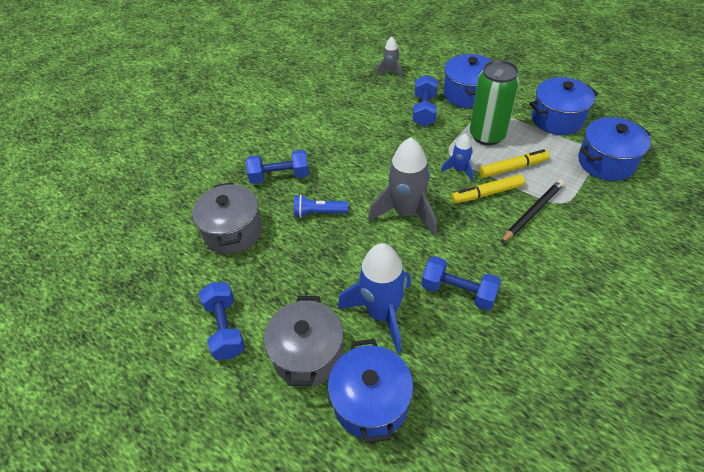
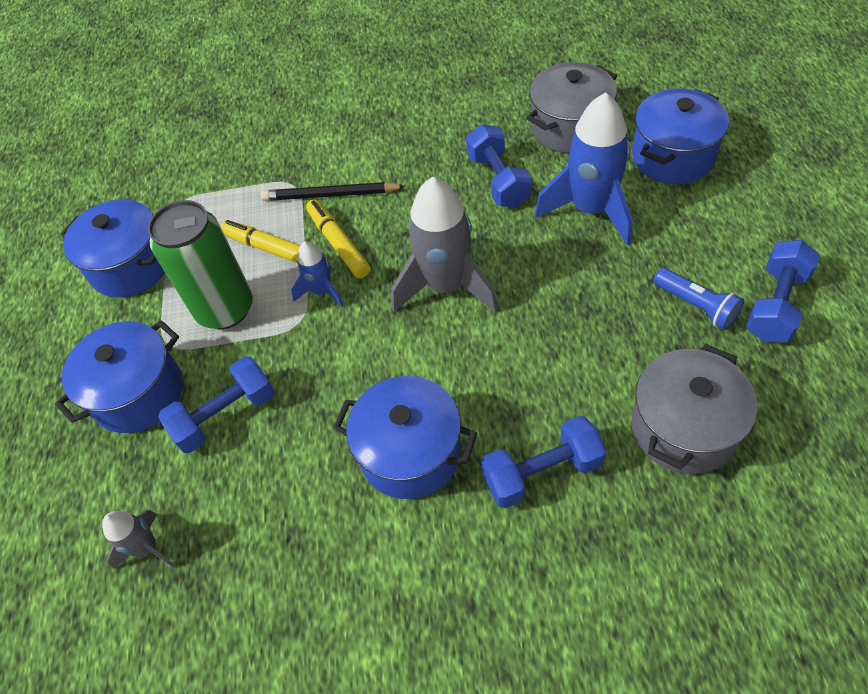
camera: 130 degrees left, 5 degrees up
(279, 176) = (542, 472): blue dumbbell -> blue dumbbell turned 60 degrees counterclockwise
(308, 354) = (699, 223): grey pot -> grey pot (569, 128)
(318, 213) = (545, 366): blue flashlight -> blue flashlight (696, 306)
(487, 193) = (338, 243): yellow marker -> yellow marker turned 150 degrees counterclockwise
(606, 162) = (188, 187): blue pot -> blue pot (410, 453)

